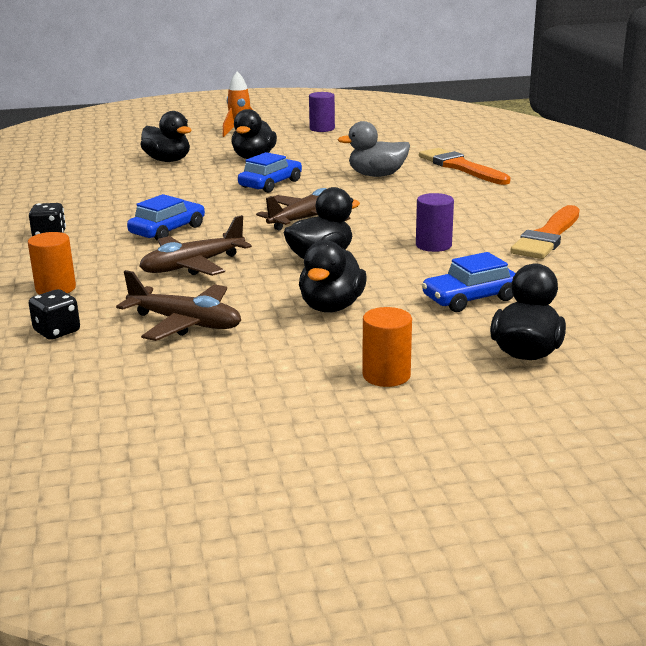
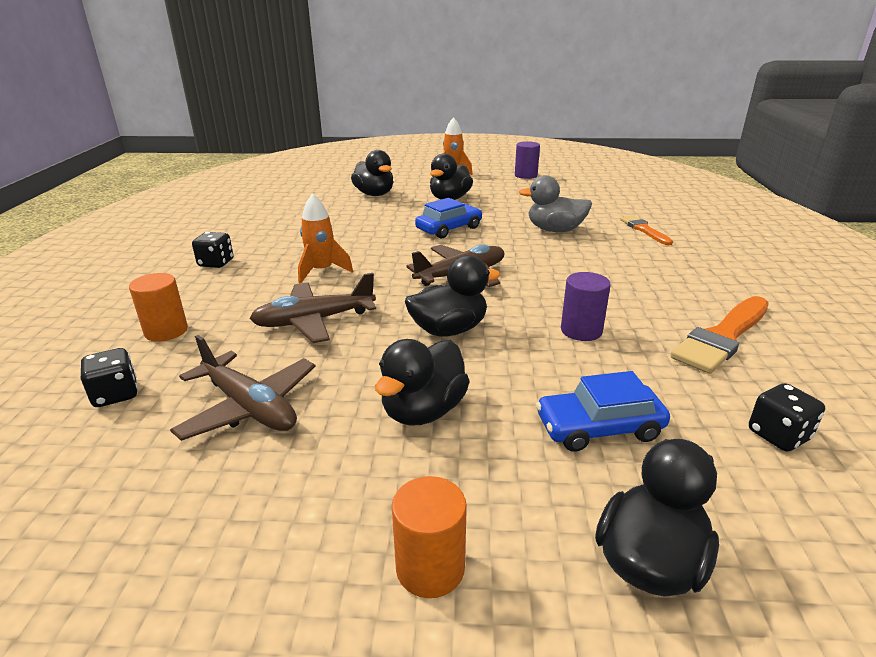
camera: 15 degrees right, 5 degrees up
(167, 230) = (322, 271): blue car -> orange rocket
(460, 167) = (644, 230): orange brush -> orange brush, size x0.60
(597, 286) = (778, 435): none -> black dice

